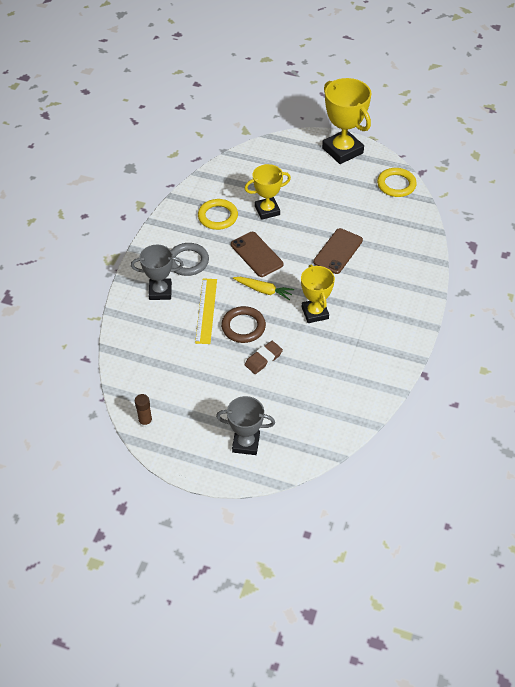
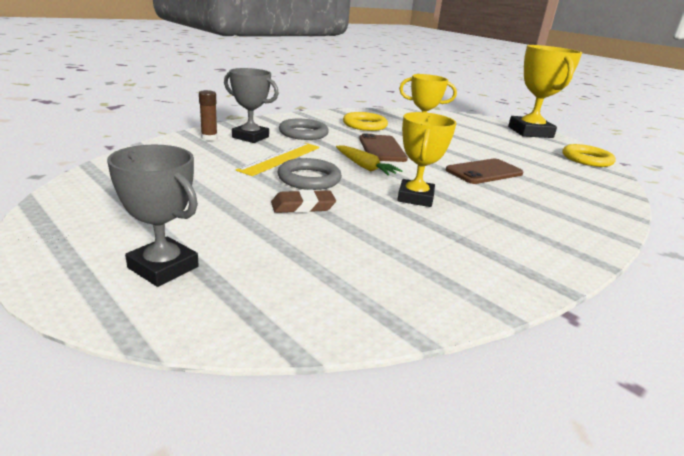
camera: 25 degrees right, 25 degrees down
(145, 421) = (75, 197): brown glue stick -> brown glue stick (209, 138)
(243, 327) = (309, 179): brown ring -> grey ring

